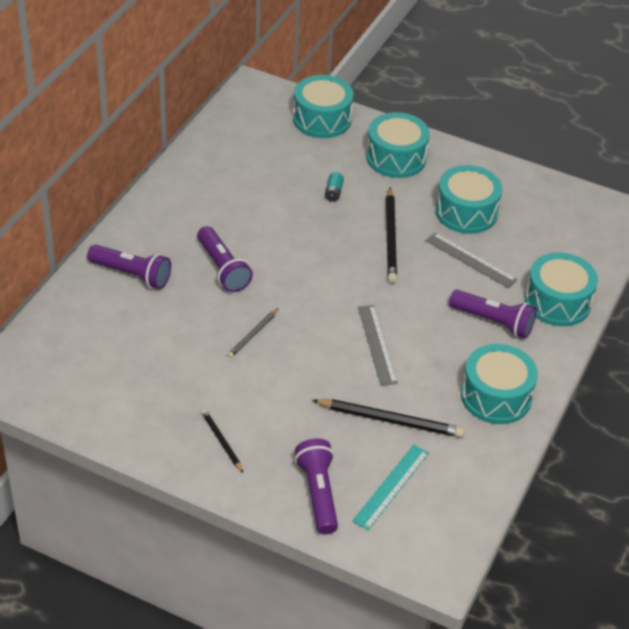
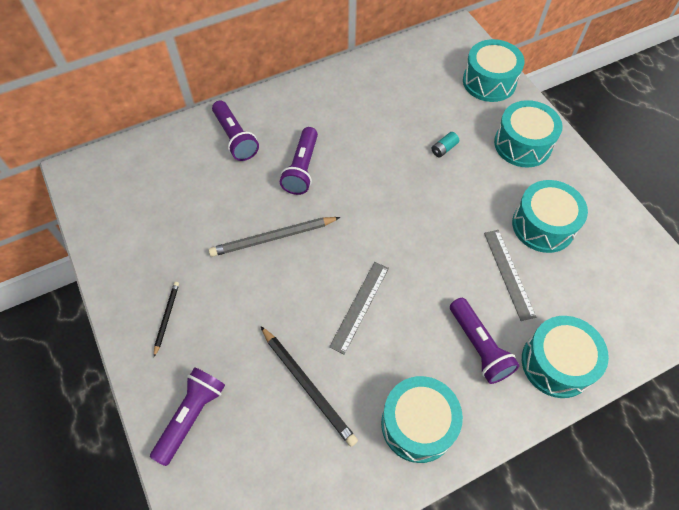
camera: 40 degrees right, 15 degrees up
(253, 335) = (273, 238): grey pencil -> grey pencil, size x1.79
(391, 238) = (456, 214): black pencil -> none
(391, 486) = (252, 452): turquoise ruler -> none

